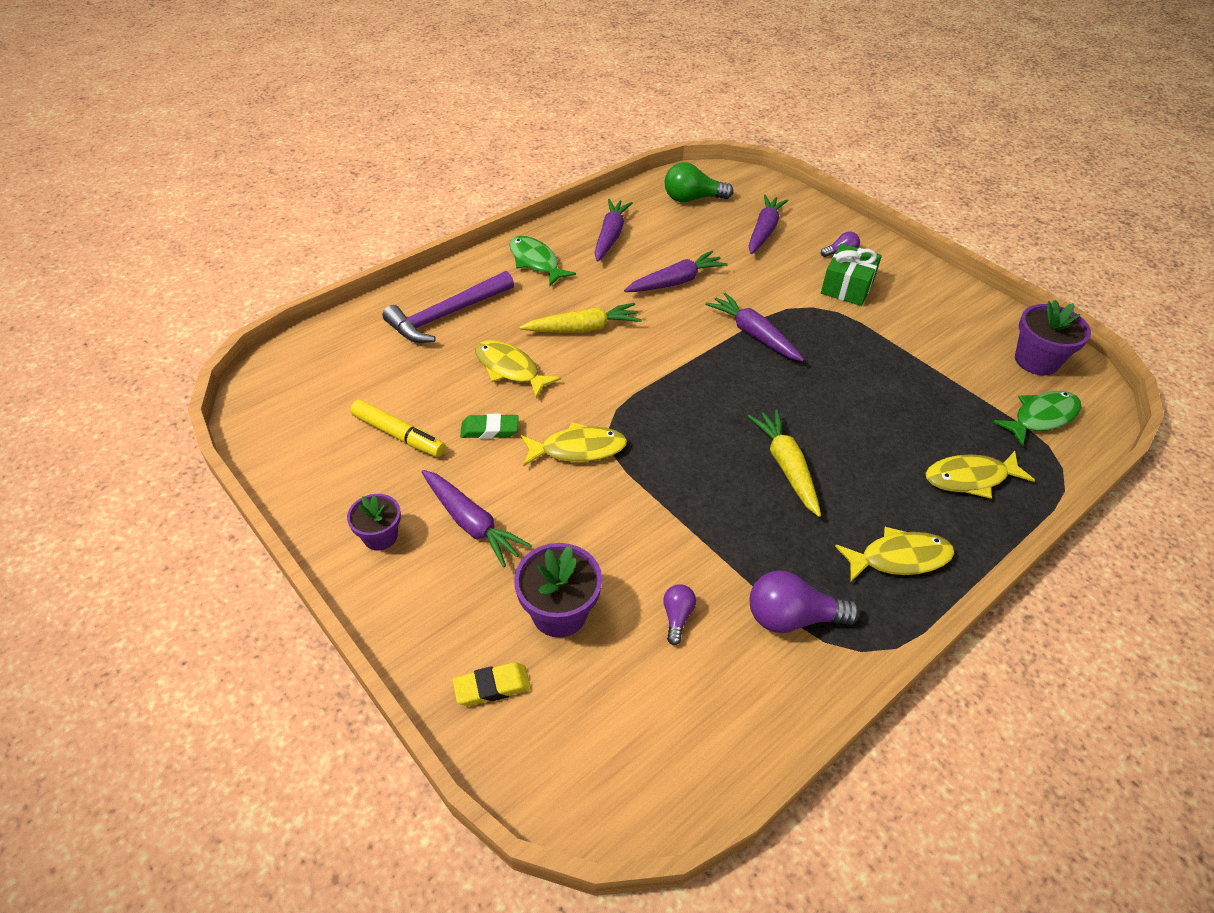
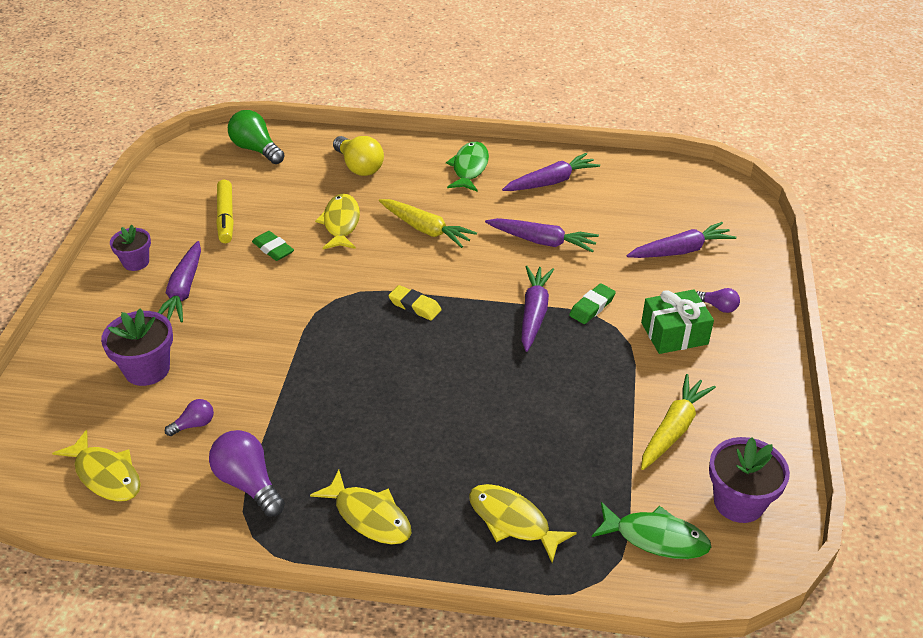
camera: 50 degrees right, 5 degrees down
(446, 315) = (359, 167): purple hammer -> yellow light bulb
(492, 687) = (65, 374): yellow eraser -> yellow eraser (415, 306)
(578, 449) = (299, 296): yellow fish -> yellow fish (106, 475)
(692, 199) = (664, 192): green light bulb -> green light bulb (256, 149)
(778, 304) = (592, 307): none -> green eraser
(786, 466) = (400, 406): yellow carrot -> yellow carrot (673, 429)

